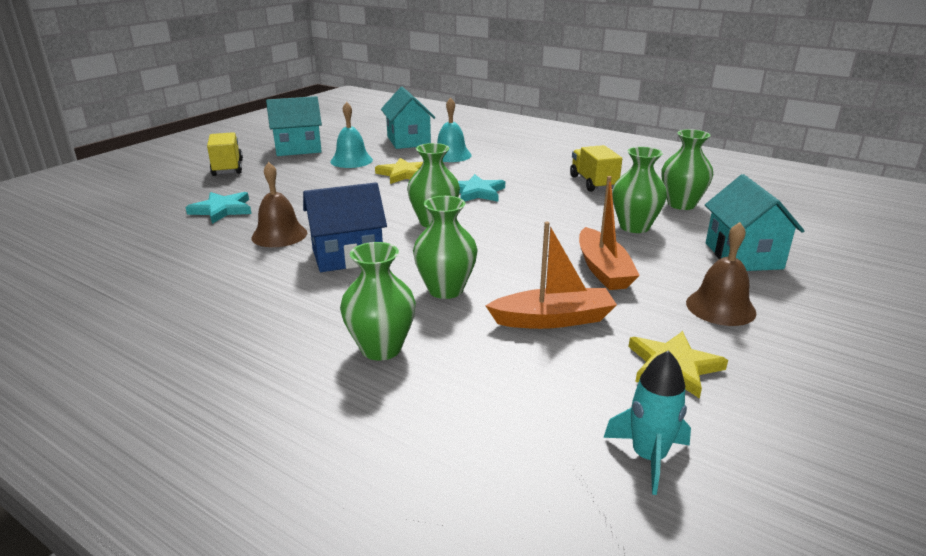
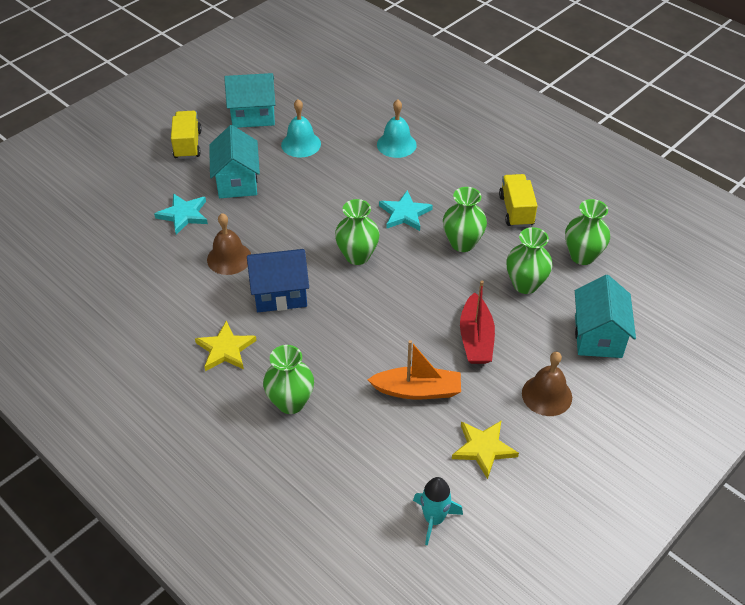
camera: 10 degrees right, 20 degrees up
(404, 174) = (345, 174): yellow star -> yellow star (225, 349)
(408, 141) = (361, 112): turquoise house -> turquoise house (237, 182)
(445, 290) = (347, 346): green vase -> green vase (462, 243)
(603, 269) = (476, 338): orange boat -> red boat

